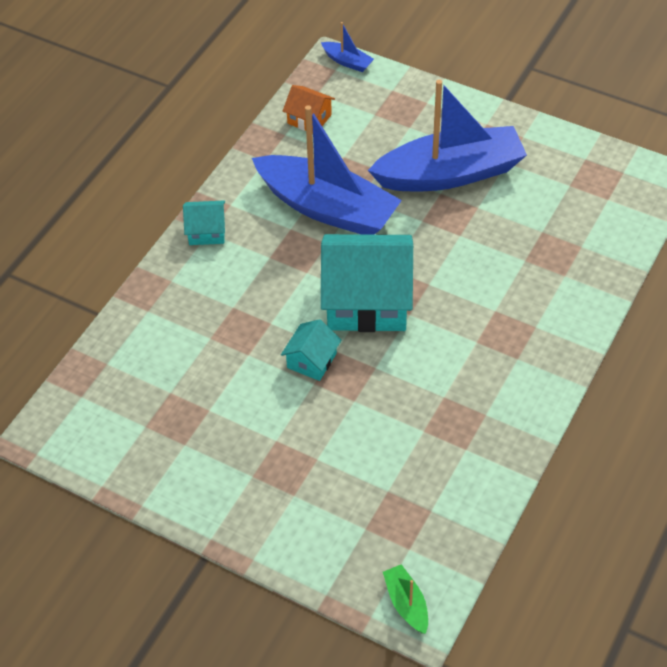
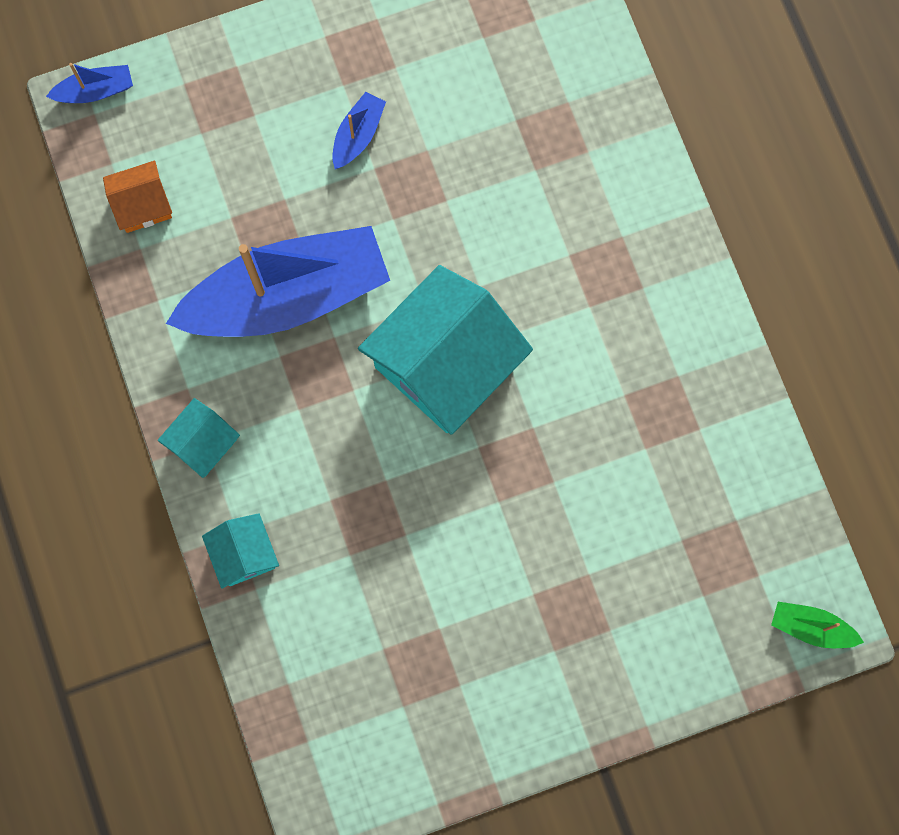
camera: 50 degrees left, 25 degrees up
(311, 360) = (470, 480): turquoise house -> turquoise house (244, 554)
(450, 173) = (358, 135): blue boat -> blue boat, size x0.40

